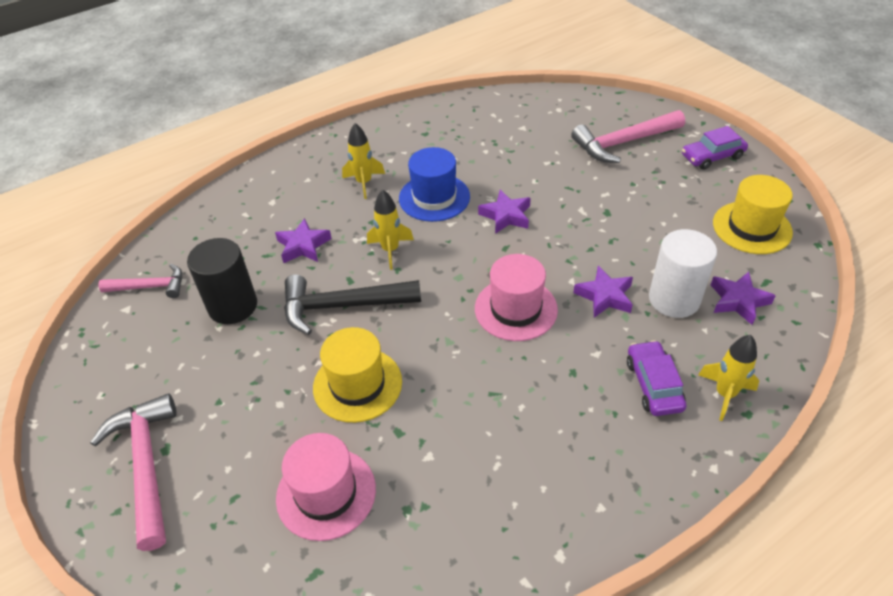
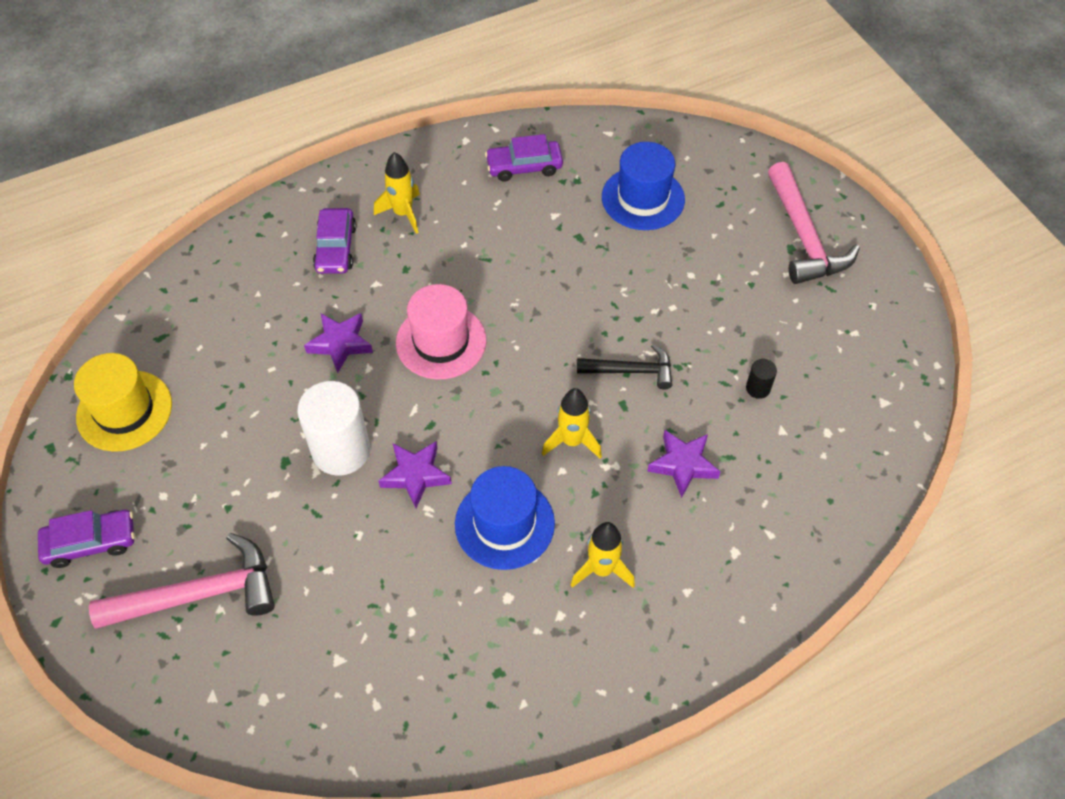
camera: 175 degrees left, 10 degrees up
(150, 287) = (865, 429): pink hammer -> none
(233, 306) = (758, 388): black cylinder -> black cylinder, size x0.43
(326, 493) = (643, 198): pink hat -> blue hat
(343, 306) = (631, 371): black hammer -> black hammer, size x0.61
(357, 384) = (615, 283): yellow hat -> none
(475, 521) = (524, 166): none -> purple car
(674, 299) = (269, 330): white cylinder -> white cylinder (341, 450)
(725, 394) = (277, 232): yellow rocket -> yellow rocket (403, 213)
(738, 301) = (204, 319): purple star -> none

